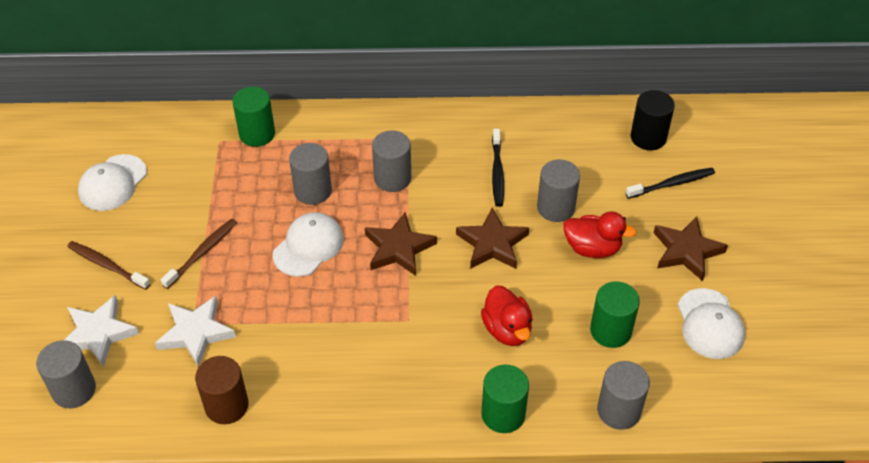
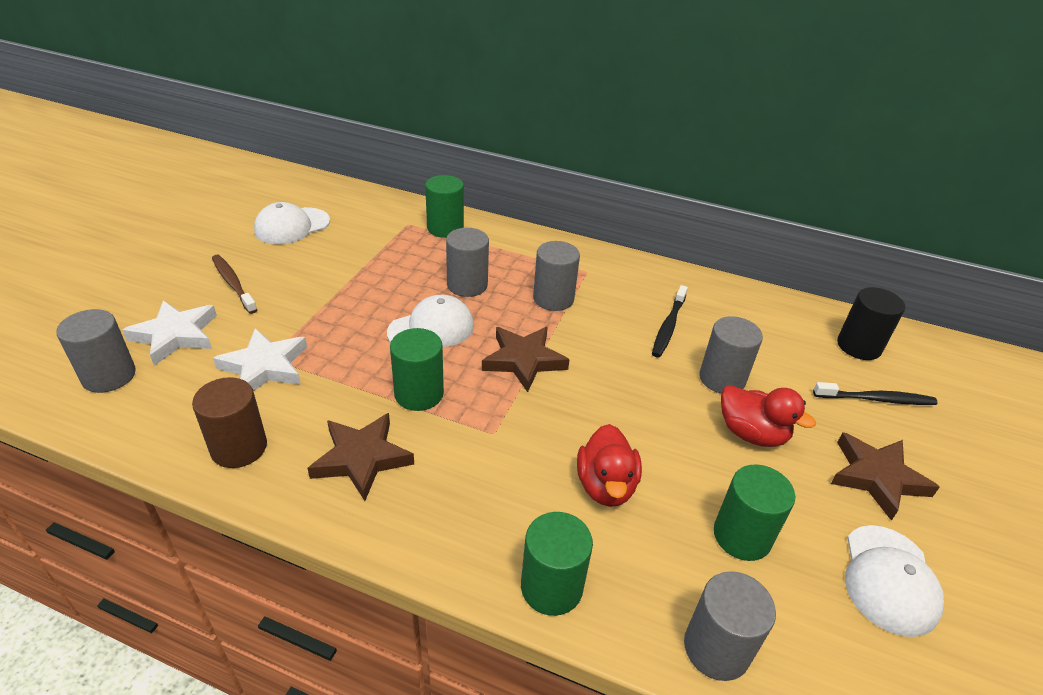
camera: 20 degrees right, 10 degrees down
(202, 253) = (326, 301): brown toothbrush -> none
(334, 309) = (419, 394): none -> green cylinder
(492, 244) = (631, 390): brown star -> brown star (362, 458)

